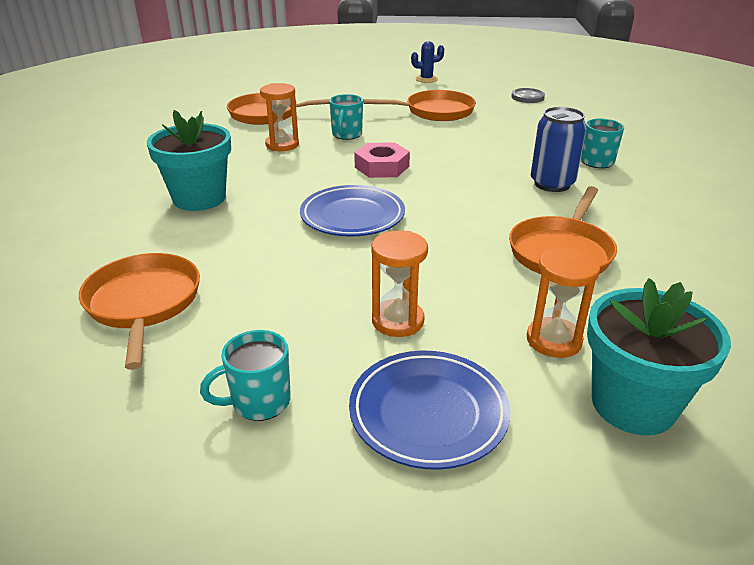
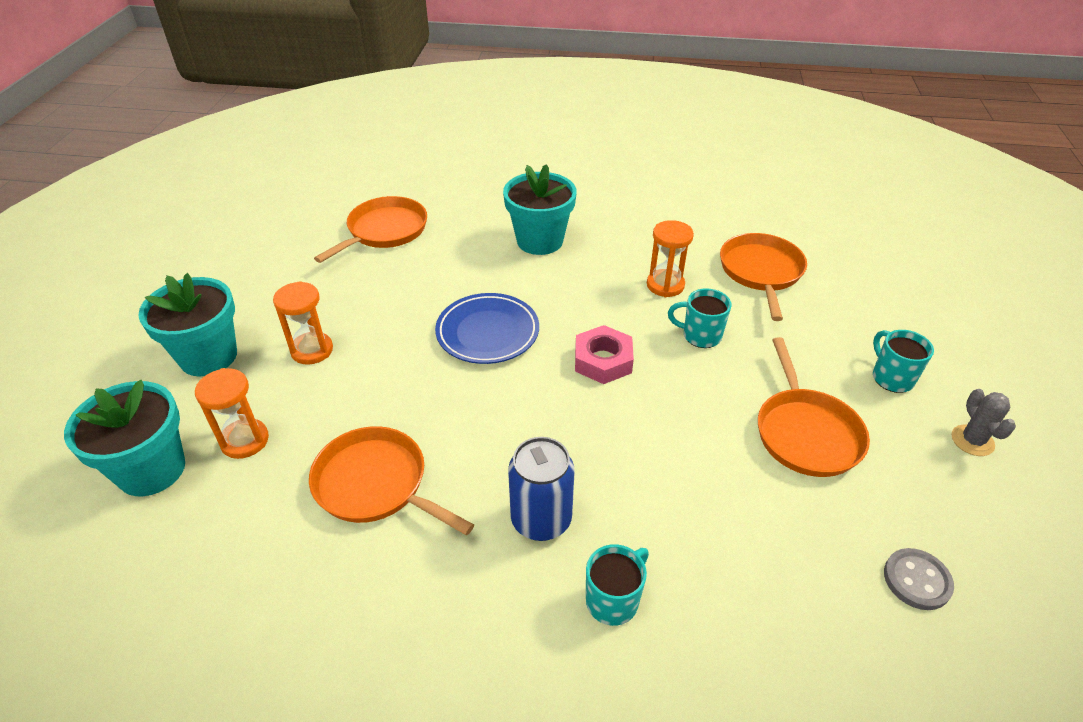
camera: 95 degrees right, 10 degrees up
(143, 303) = (384, 231): orange pan -> orange pan turned 45 degrees counterclockwise
(259, 402) = (259, 285): turquoise mug -> turquoise mug (891, 378)
(426, 79) = (972, 440): blue cactus -> grey cactus
(428, 413) = (208, 356): blue plate -> turquoise flower pot

